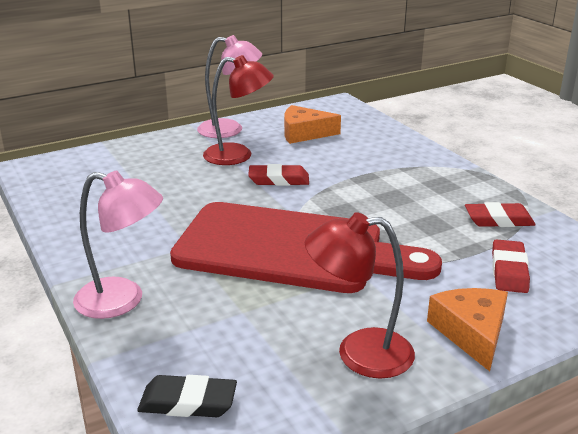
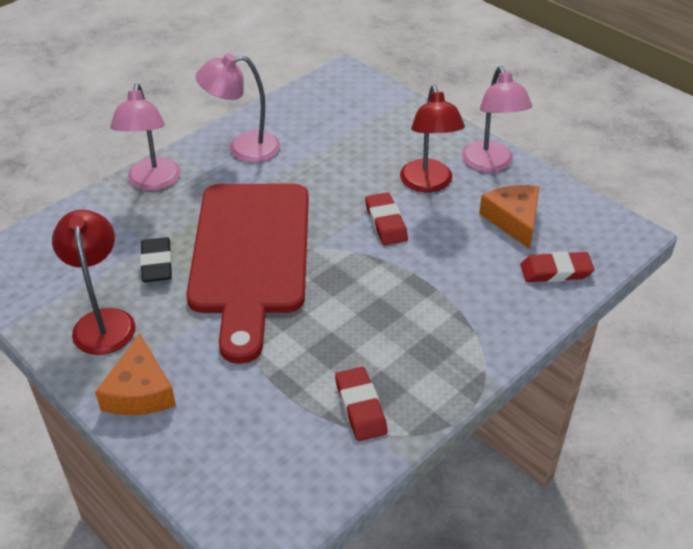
camera: 75 degrees right, 15 degrees up
(108, 235) = (243, 148): none -> pink lamp
(188, 402) = (41, 243): black eraser -> black eraser (157, 263)
(471, 333) = (140, 391): orange cheese -> orange cheese turned 105 degrees clockwise
(509, 270) = (252, 417): red eraser -> red eraser (556, 271)

